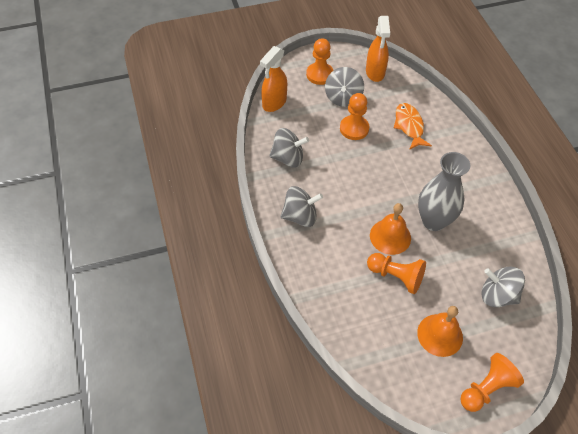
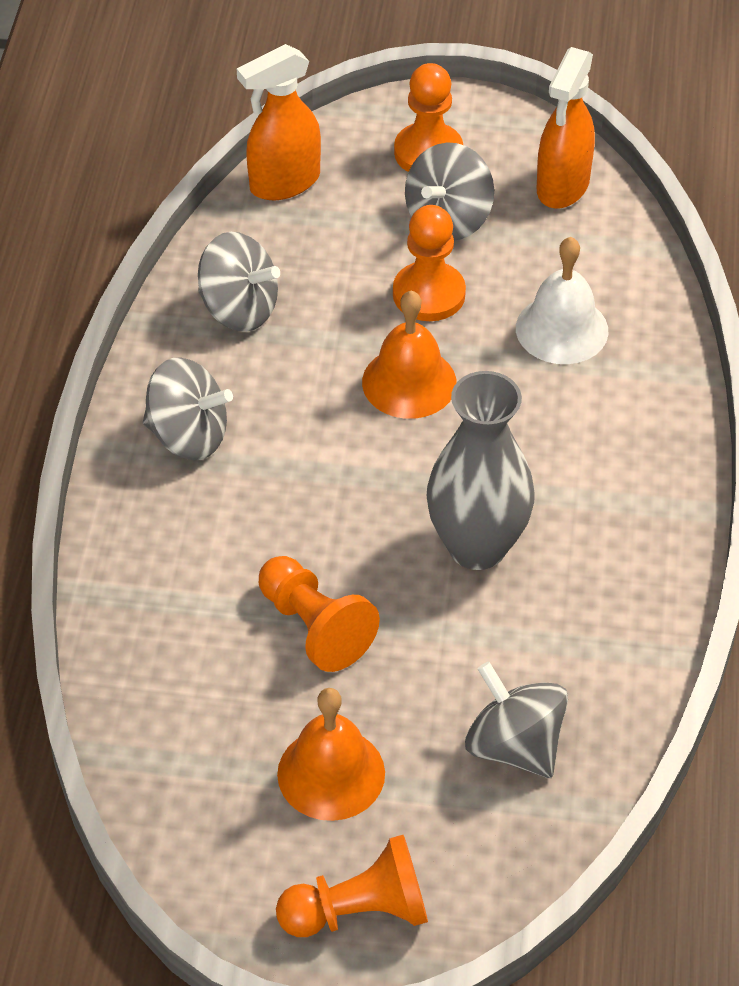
camera: 25 degrees right, 5 degrees down
(390, 236) = (357, 544): orange bell -> orange bell (409, 382)
(409, 126) = (562, 329): orange fish -> white bell

